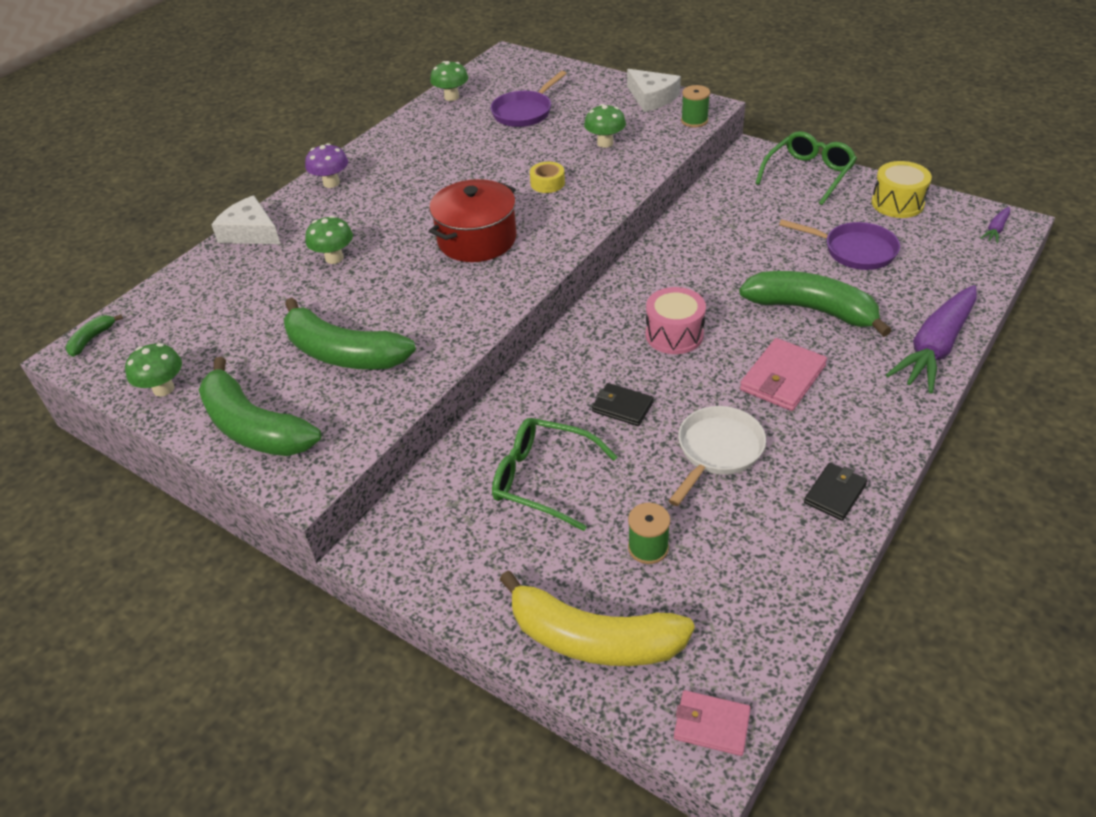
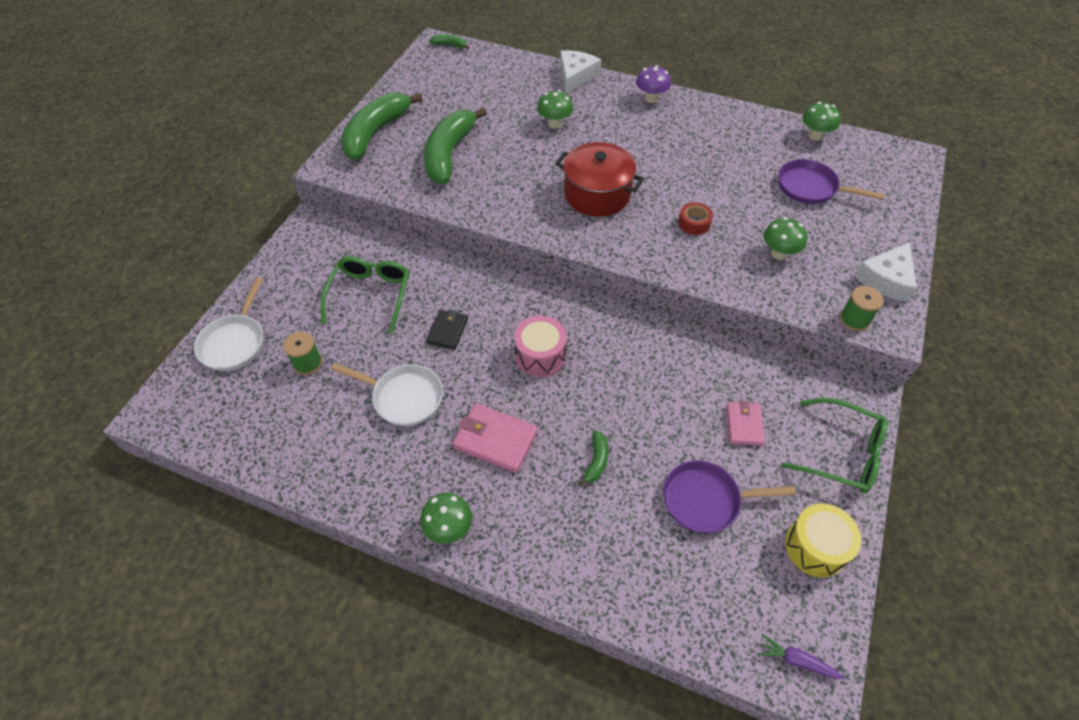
camera: 75 degrees right, 10 degrees up
(163, 389) = (408, 87): green mushroom -> green mushroom (449, 528)
(547, 183) = (694, 223): yellow tape -> red tape
(593, 638) = (235, 342): yellow banana -> white pan
(711, 724) = (165, 412): pink wallet -> pink wallet (744, 425)
(812, 310) = (596, 461): green banana -> green banana, size x0.43
(835, 493) = (360, 482): black wallet -> none
(854, 251) = (706, 500): purple pan -> purple pan turned 75 degrees clockwise
(935, 347) = (558, 573): purple carrot -> none

